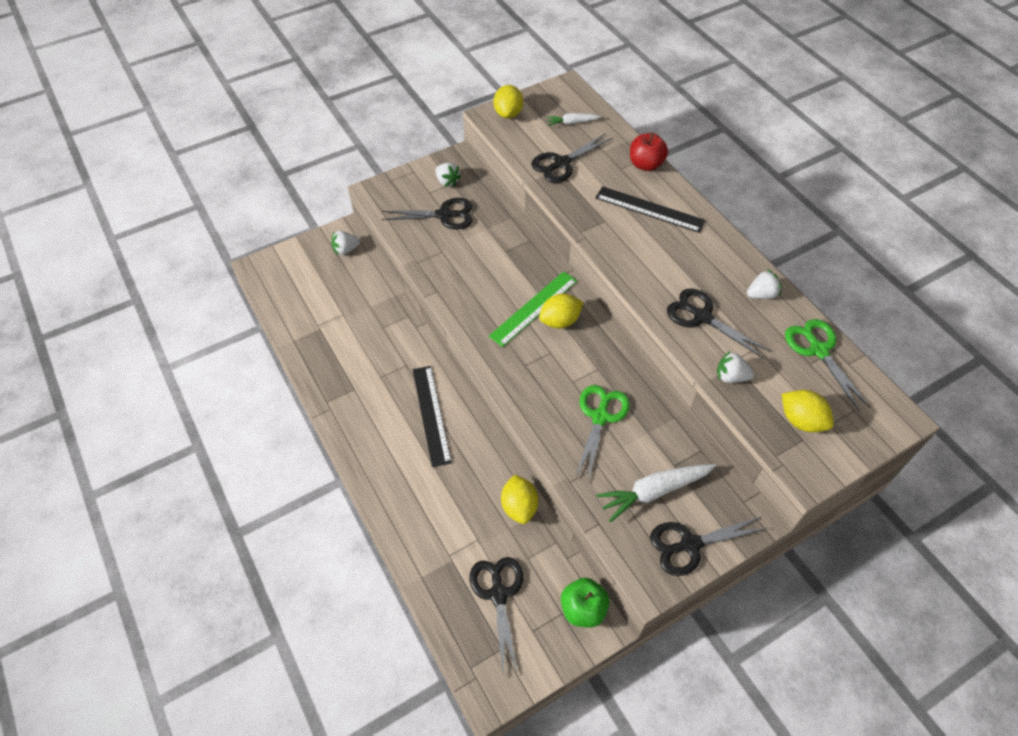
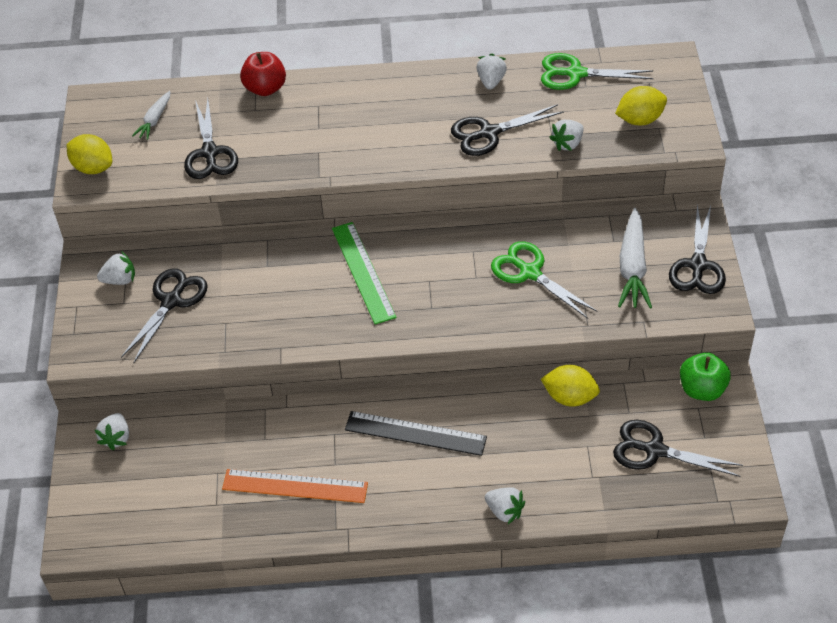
camera: 60 degrees left, 5 degrees down
(351, 362) = (295, 486): none -> orange ruler
(388, 504) = (504, 511): none -> white strawberry
(560, 321) = (394, 257): yellow lemon -> none
(649, 209) = (329, 112): black ruler -> none

